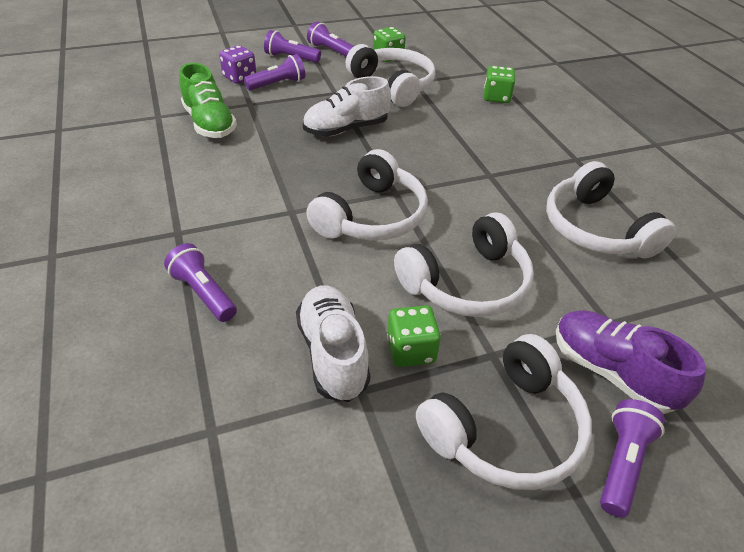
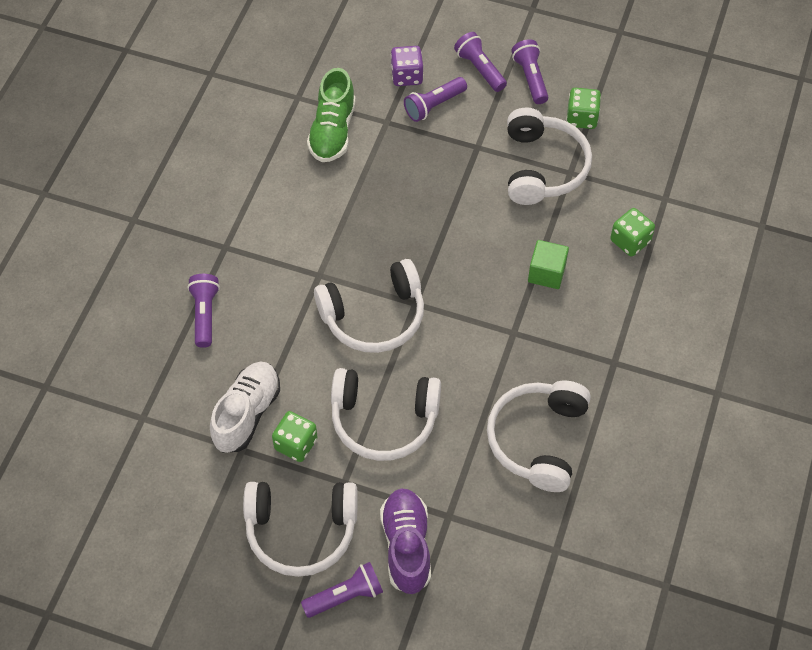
camera: 40 degrees right, 15 degrees up
(278, 84) = (434, 105): purple flashlight -> purple flashlight turned 135 degrees clockwise
(346, 129) = (442, 204): white shoe -> none
(467, 134) = (546, 273): none -> green cube

